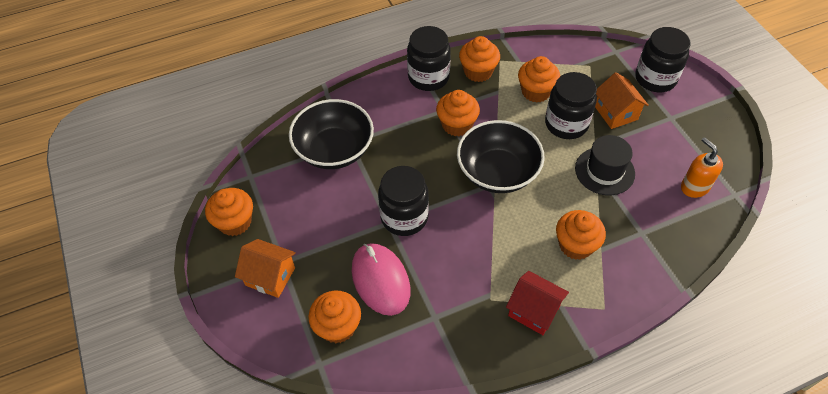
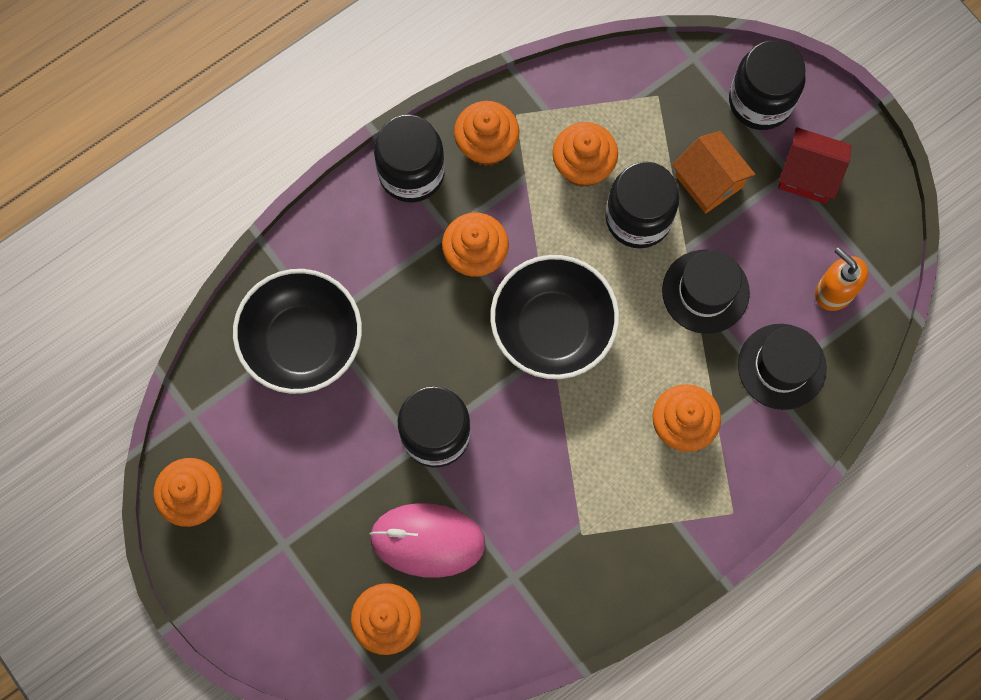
camera: 15 degrees left, 20 degrees up
(270, 276) = (274, 570): orange house -> none
(380, 280) = (427, 540): pink mouse -> pink mouse turned 45 degrees counterclockwise
(534, 311) = (641, 538): red house -> red house (808, 175)
(652, 224) = (782, 366): none -> black hat

